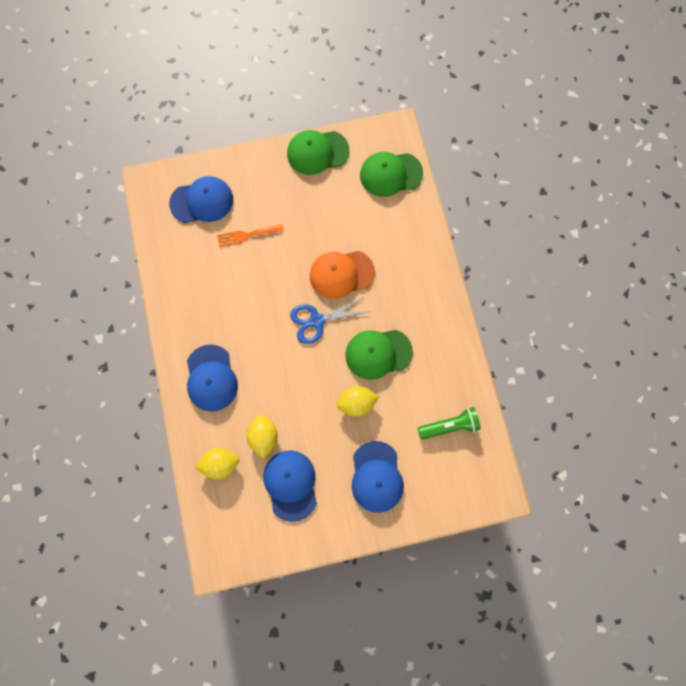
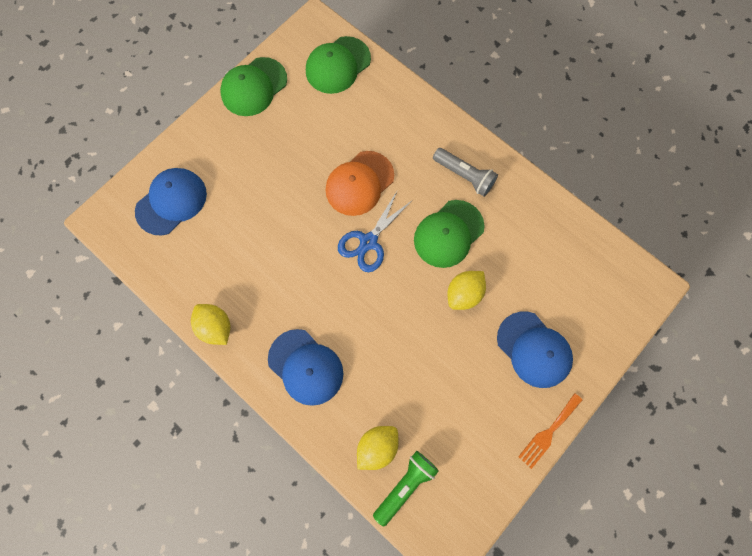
camera: 35 degrees left, 0 degrees up
(247, 235) = (241, 205): orange fork -> orange fork (548, 432)
(263, 437) = (400, 388): yellow lemon -> yellow lemon (216, 327)
(291, 485) = (460, 416): blue cap -> none
(422, 319) = (464, 176): none -> grey flashlight
(449, 426) = (562, 256): green flashlight -> green flashlight (405, 485)

